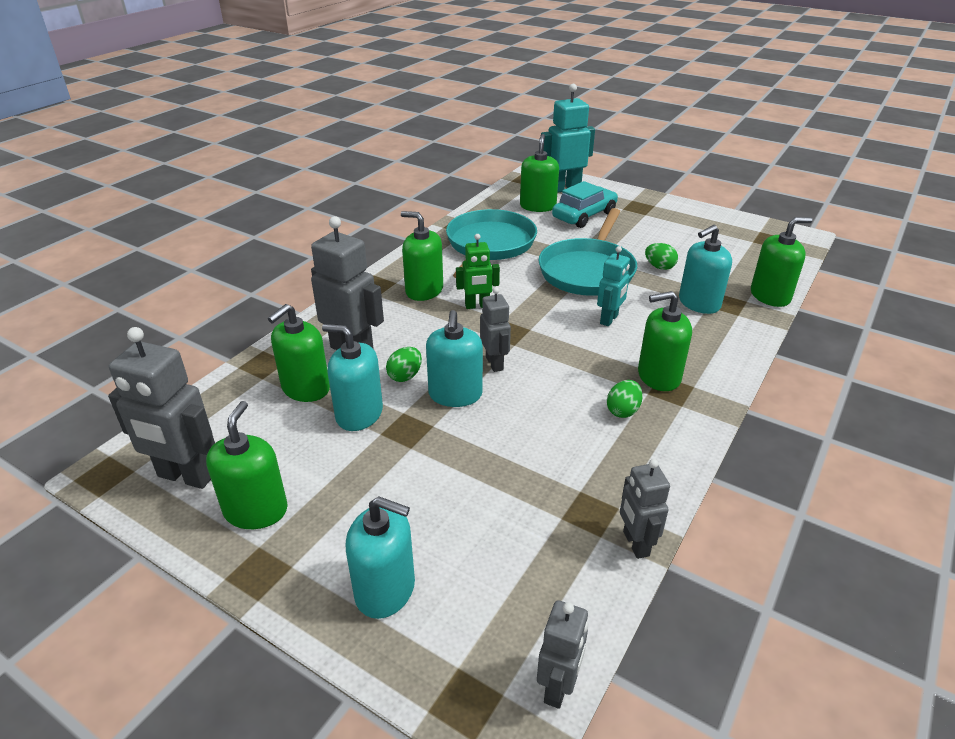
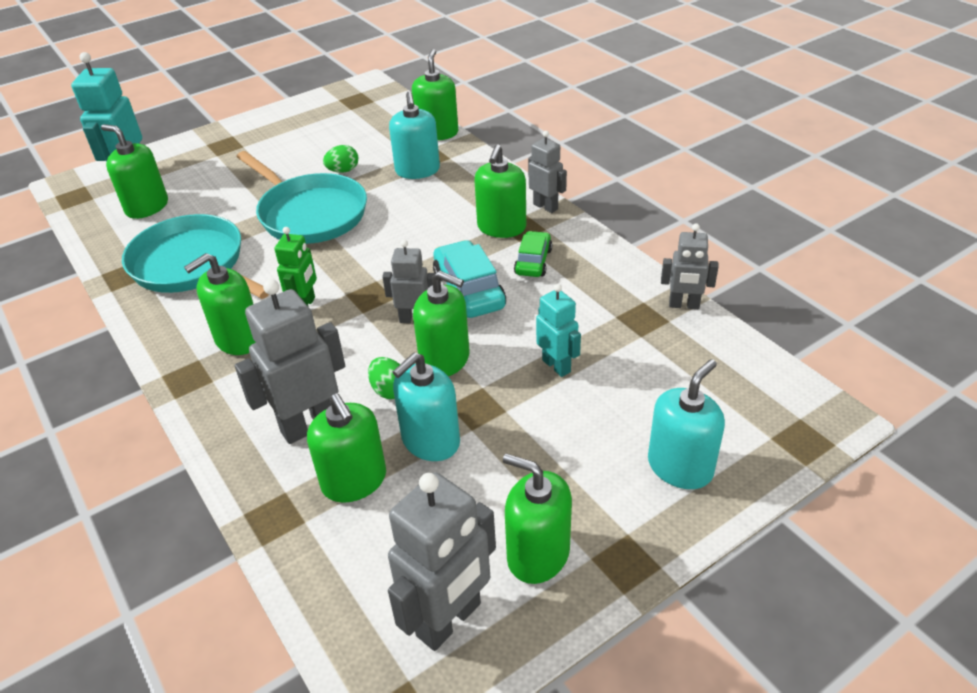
camera: 65 degrees left, 5 degrees up
(455, 394) = (445, 359): turquoise soap dispenser -> green soap dispenser
(558, 687) = (800, 386): grey robot -> grey robot (545, 206)
(584, 215) = (203, 183): turquoise car -> turquoise car (469, 291)
(609, 319) = (401, 227): turquoise robot -> turquoise robot (556, 366)
(623, 411) = (533, 261): green egg -> green car

